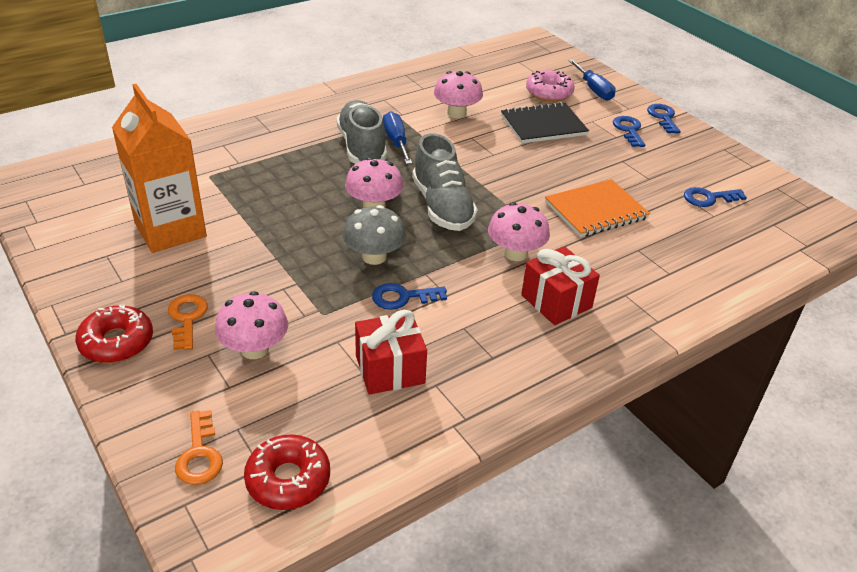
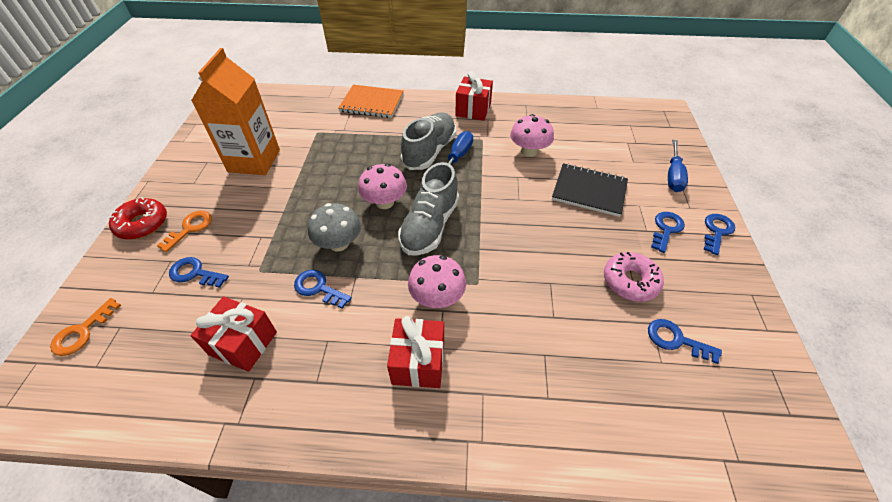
camera: 40 degrees right, 10 degrees up
(254, 349) = (194, 273): pink mushroom -> blue key
(288, 479) = (94, 388): red donut -> none
(359, 96) = (473, 110): none -> red gift
(549, 93) = (627, 163): pink donut -> pink donut (630, 281)
(595, 210) = (548, 293): orange notebook -> orange notebook (372, 103)

